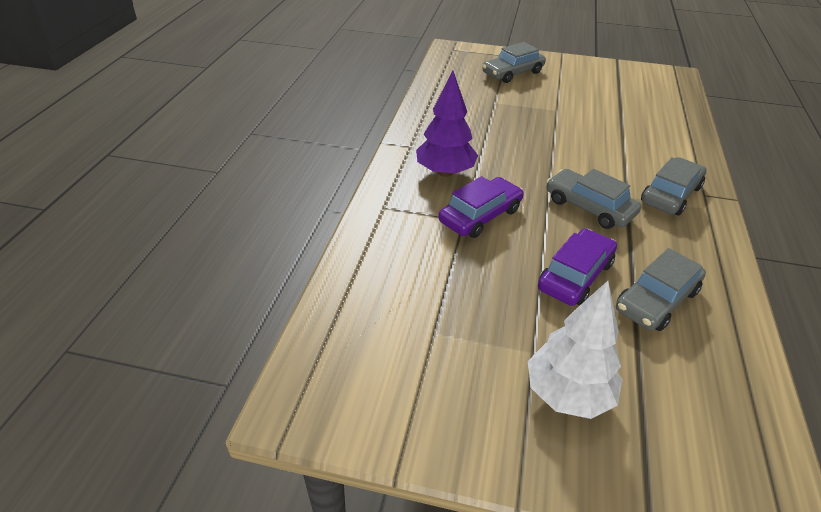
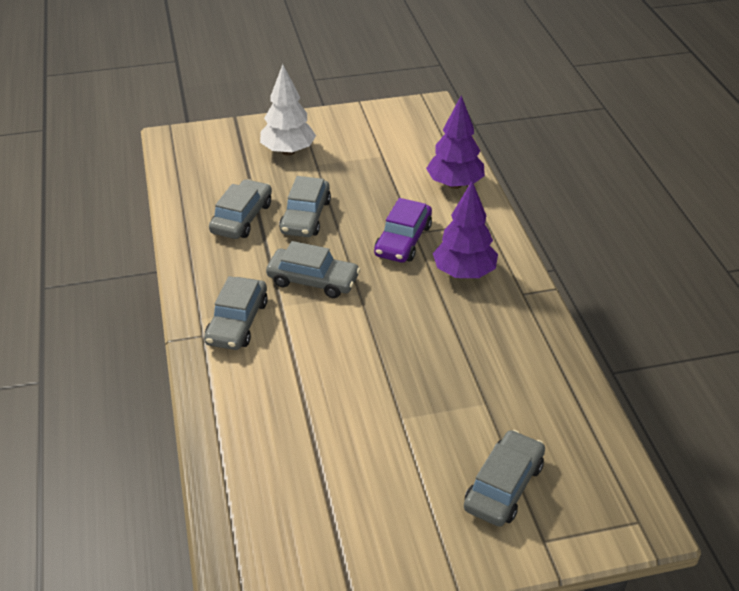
camera: 155 degrees right, 0 degrees up
(377, 257) = (455, 184): none -> purple tree
(575, 276) = (305, 216): purple car -> grey car

